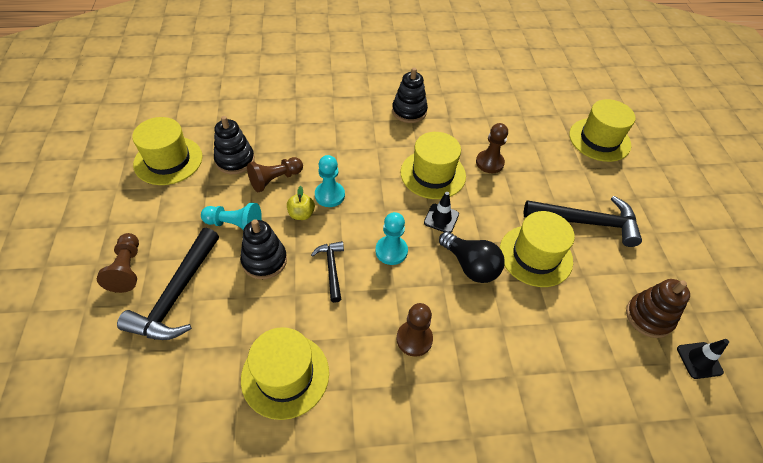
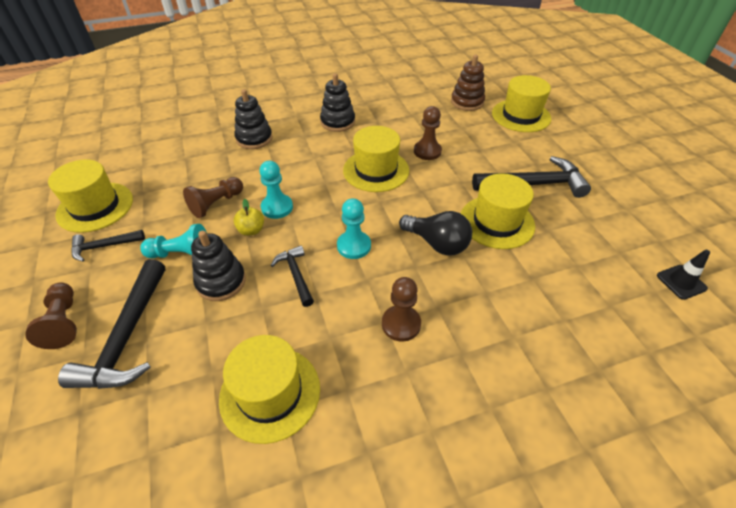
camera: 10 degrees left, 5 degrees down
(170, 203) = (104, 246): none -> black hammer
(235, 160) = (169, 194): black stacking toy -> black stacking toy (254, 139)
(441, 218) = (395, 207): black traffic cone -> none
(649, 317) = (621, 254): brown stacking toy -> brown stacking toy (467, 102)

